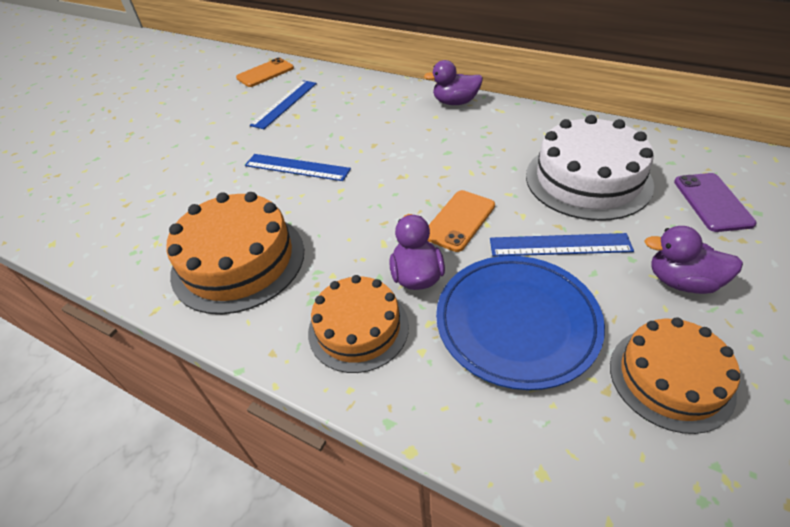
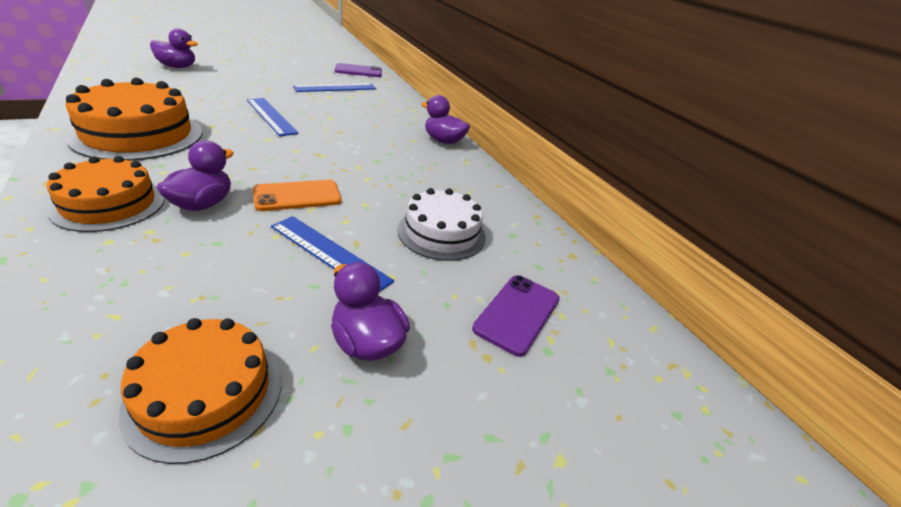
camera: 25 degrees right, 10 degrees down
(105, 174) = (177, 67): none -> purple duck
(265, 73) = (358, 71): orange phone -> purple phone
(516, 322) = (195, 271): blue plate -> none
(588, 179) = (441, 233): white cake -> white cake, size x0.66

